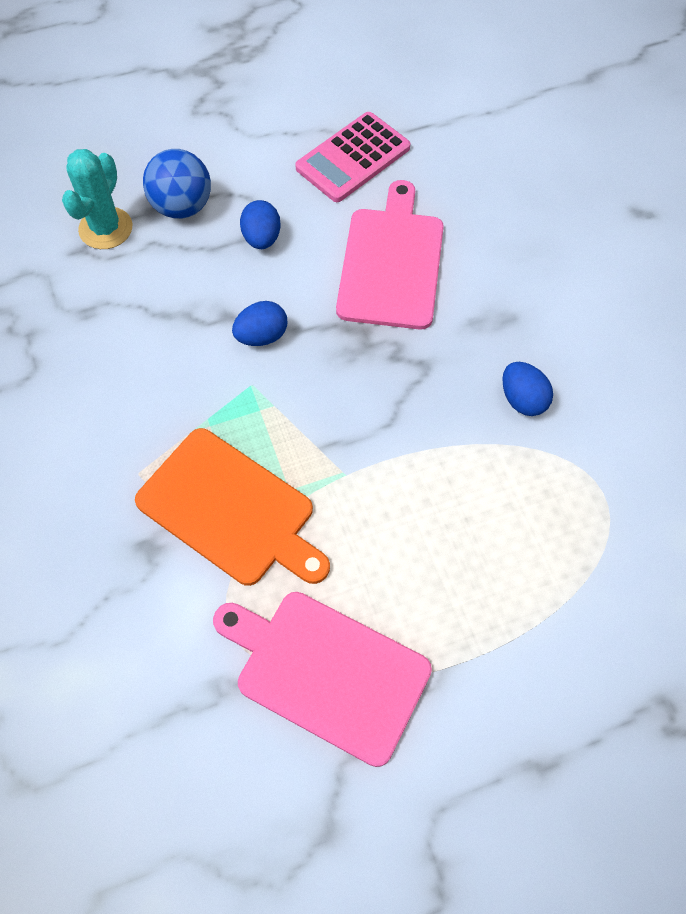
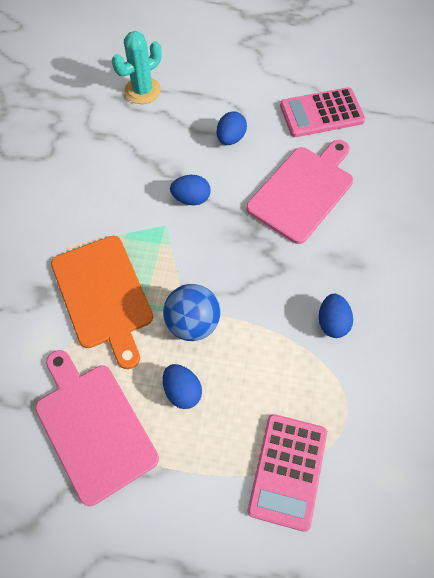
camera: 30 degrees right, 0 degrees up
(182, 206) = (195, 97): blue ball -> blue ball (192, 323)
(404, 570) = (182, 391): none -> blue egg
(580, 591) = (288, 471): none -> pink calculator

